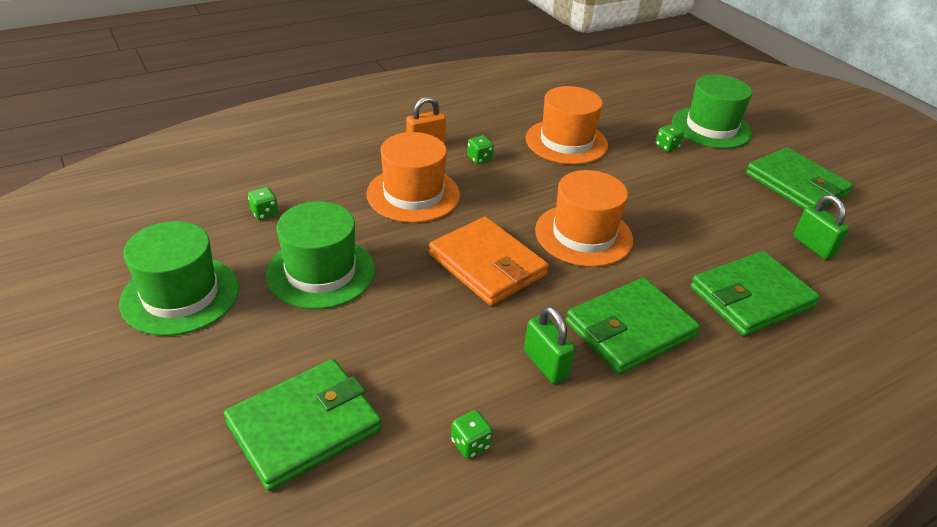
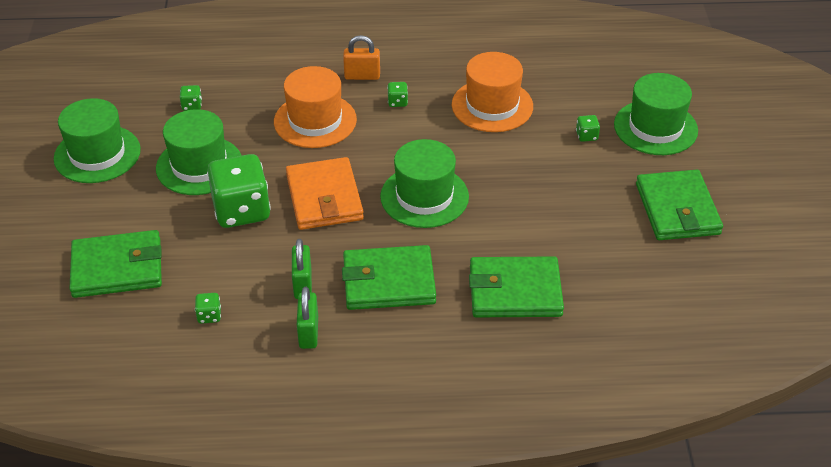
camera: 30 degrees right, 5 degrees up
(409, 305) = (241, 210): none -> green dice
(583, 235) = (424, 196): orange hat -> green hat
(813, 246) = (623, 269): green padlock -> green padlock (309, 332)

